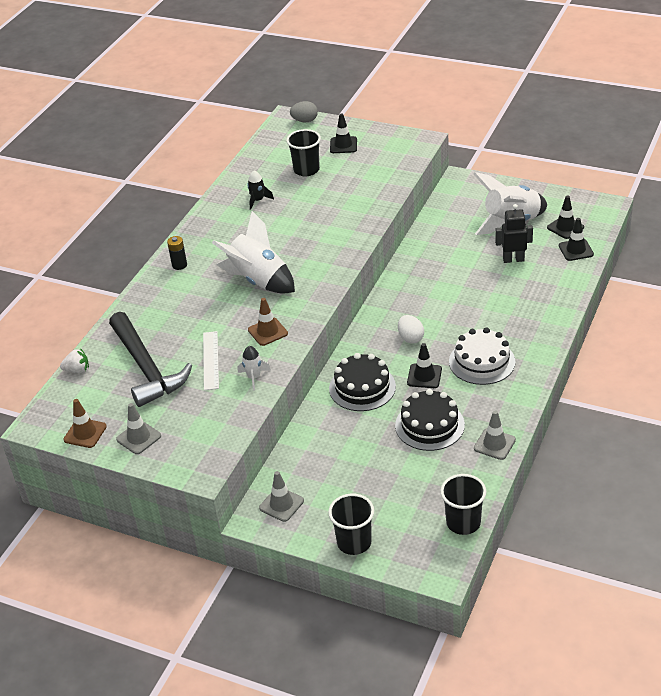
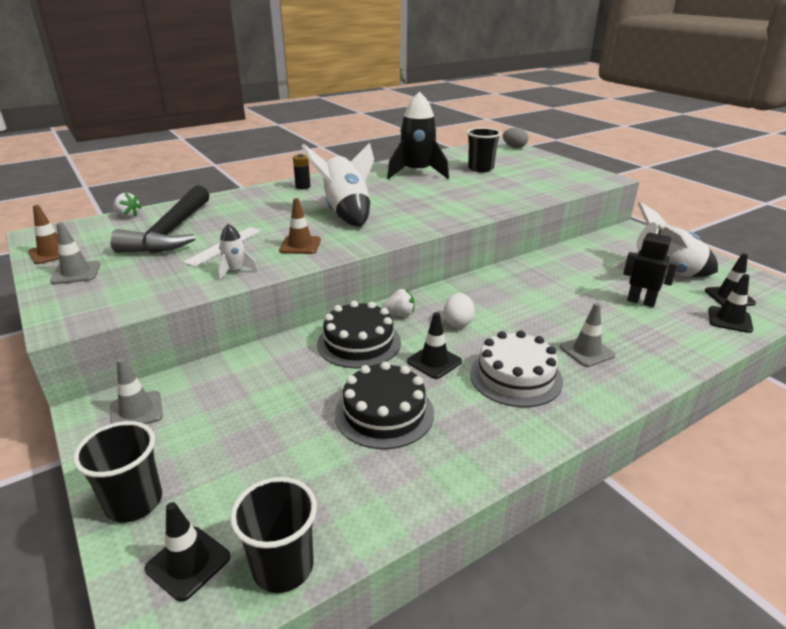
camera: 30 degrees right, 10 degrees down
(258, 200) = (417, 173): black rocket -> black rocket, size x2.21
(343, 145) = (530, 164): black traffic cone -> black traffic cone (188, 563)
(364, 351) = (400, 314): none -> white strawberry
(494, 444) = (439, 478): grey traffic cone -> grey traffic cone (586, 351)

